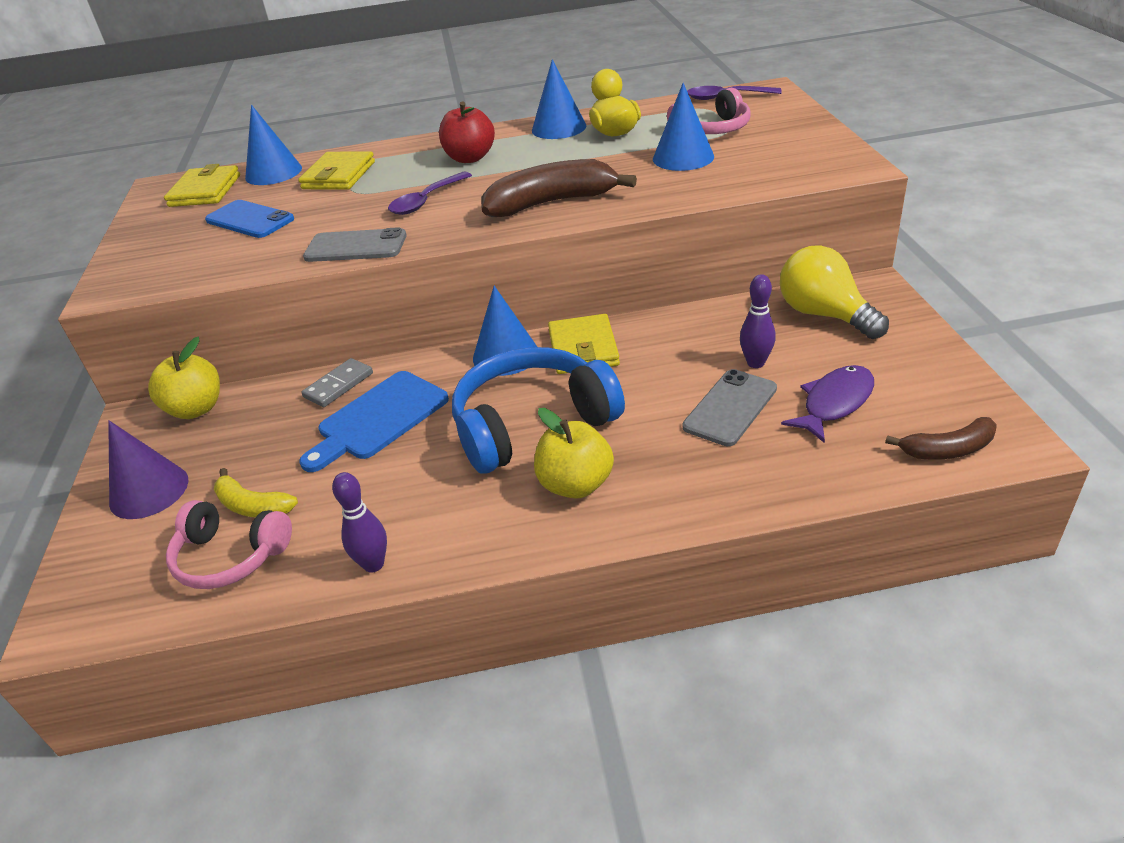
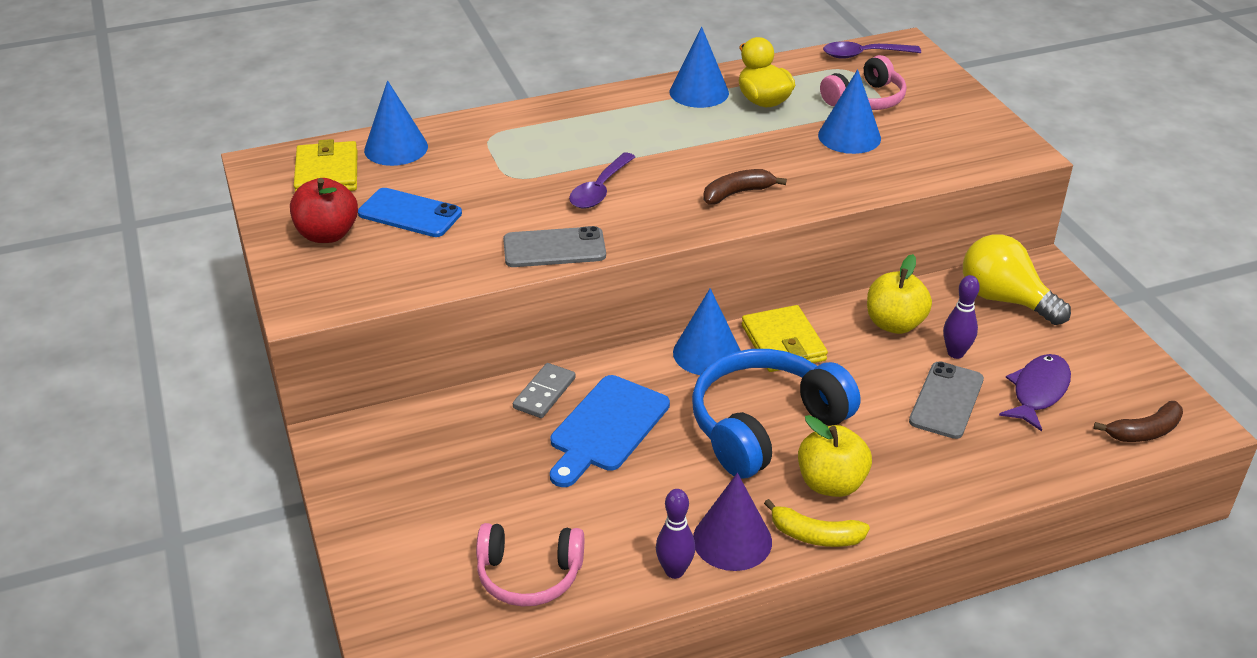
camera: 15 degrees left, 0 degrees up
(149, 491) = (402, 517): purple cone -> purple cone (732, 540)
(196, 409) = (399, 426): yellow apple -> yellow apple (894, 324)
(253, 506) = (523, 525): yellow banana -> yellow banana (815, 535)
(339, 175) = (478, 153): yellow wallet -> none
(470, 158) = (619, 132): red apple -> red apple (327, 234)
(551, 203) = (737, 193): brown banana -> brown banana, size x0.57

